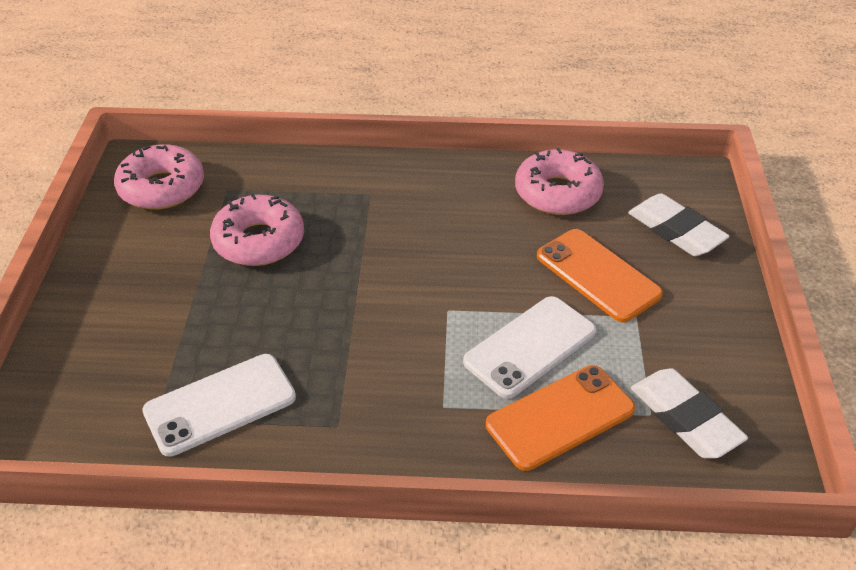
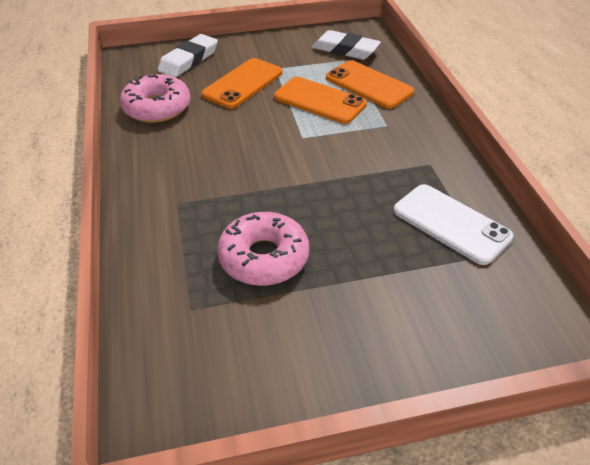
camera: 105 degrees left, 0 degrees up
(162, 187) = (199, 371): pink donut -> none
(530, 346) = (319, 101): white phone -> orange phone
(685, 418) = (345, 50): white eraser -> white eraser turned 75 degrees clockwise

